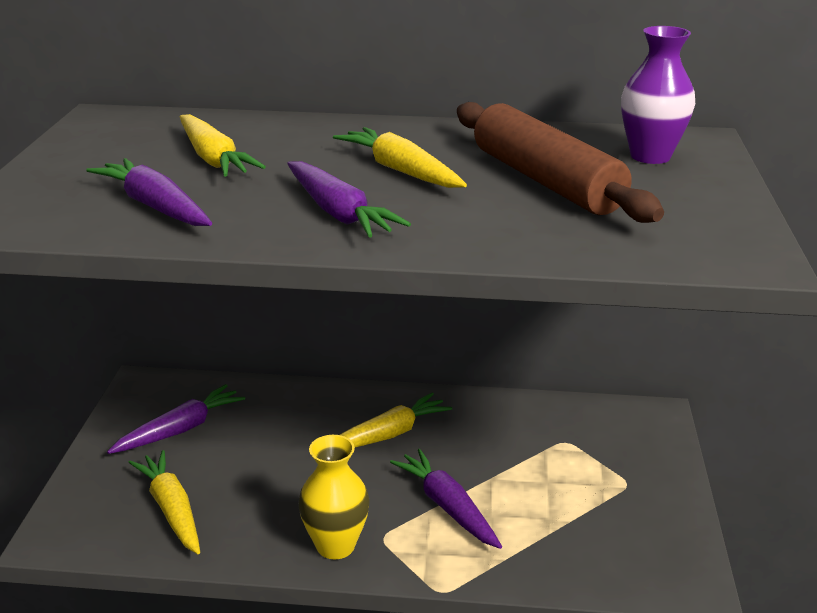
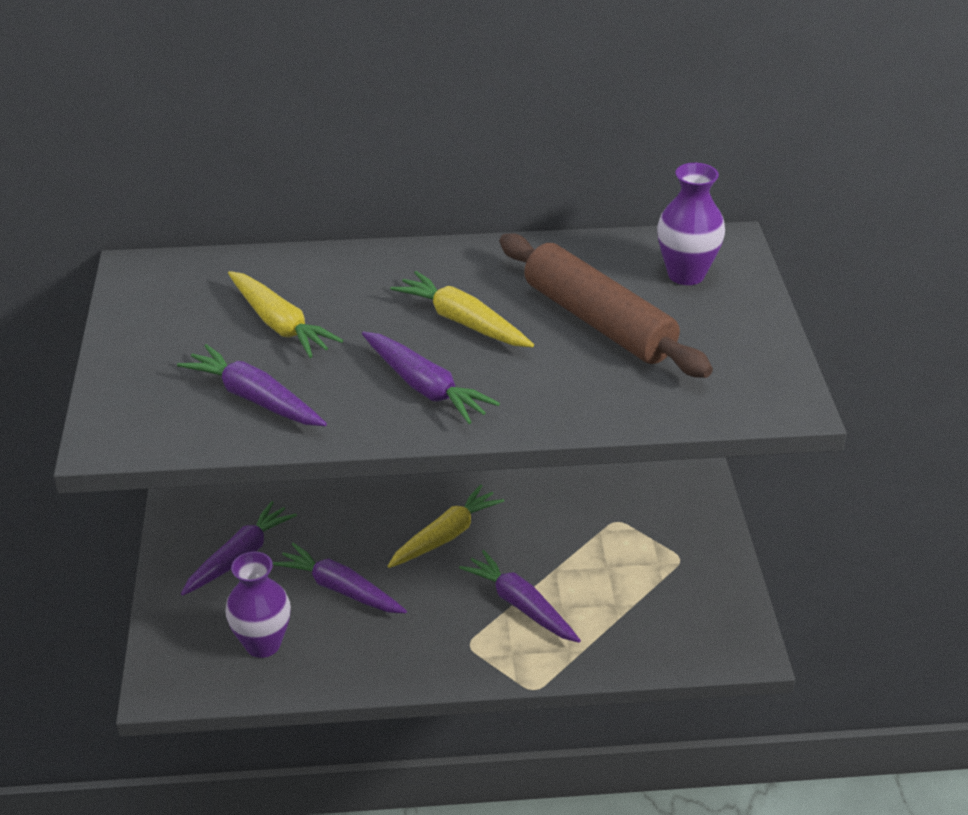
camera: 10 degrees left, 10 degrees up
(171, 509) = (263, 644): yellow carrot -> purple vase
(267, 469) = (340, 589): none -> purple carrot
(335, 545) = (428, 659): yellow vase -> none

